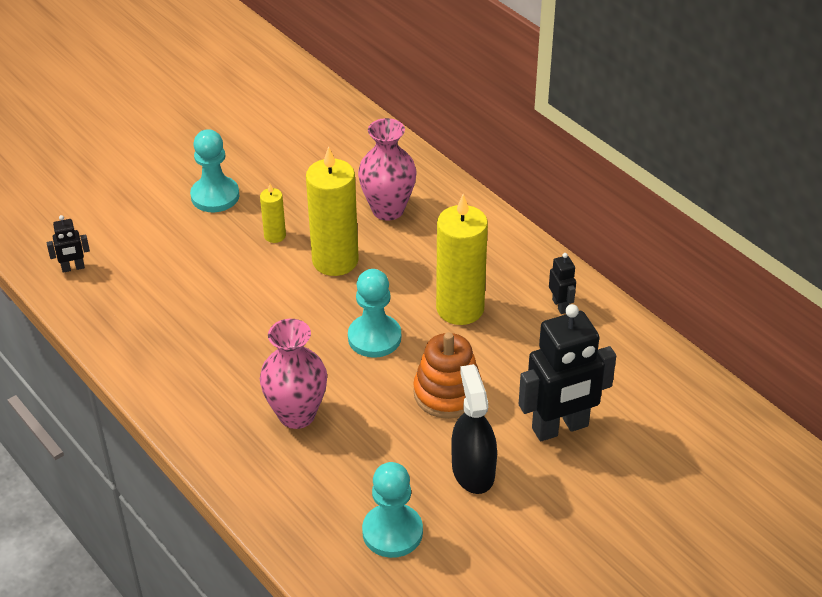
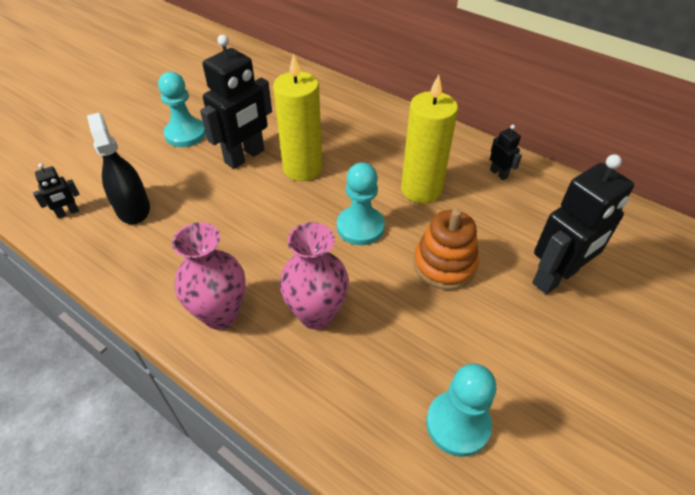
camera: 15 degrees left, 5 degrees up
(275, 236) = (245, 157): yellow candle -> black robot
(388, 210) = (330, 123): pink vase -> pink vase (220, 314)
(473, 471) = (502, 337): black spray bottle -> black spray bottle (133, 208)

